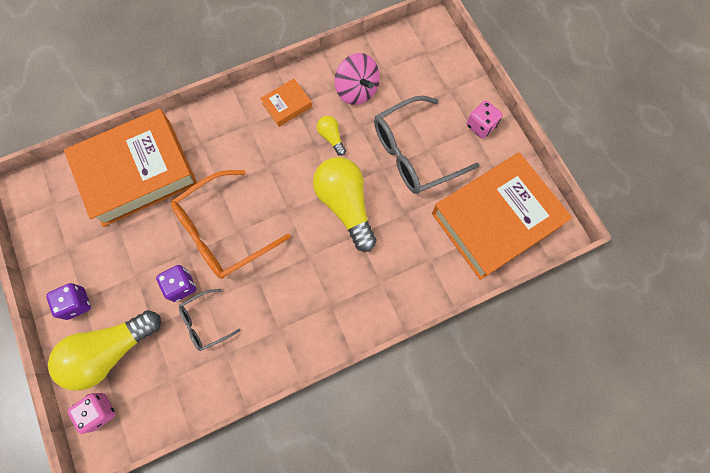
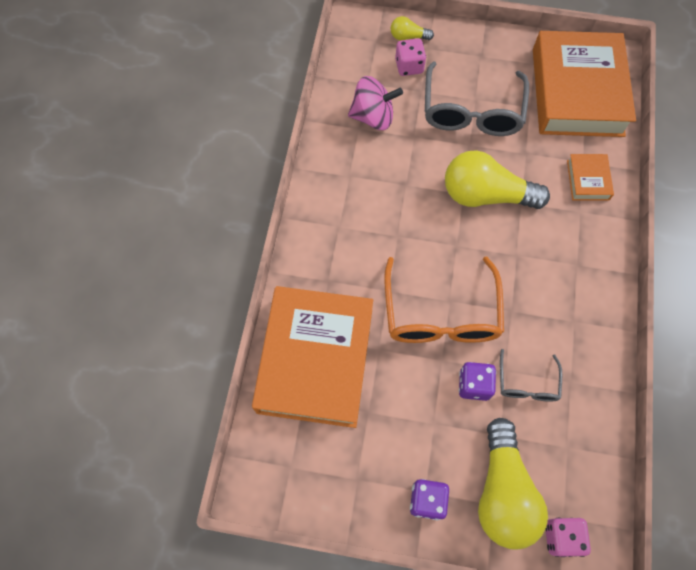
camera: 55 degrees left, 5 degrees down
(287, 105) = (343, 182): orange book -> orange book (587, 180)
(331, 137) = (407, 166): yellow light bulb -> yellow light bulb (408, 37)
(481, 126) = (481, 48): pink dice -> pink dice (409, 66)

